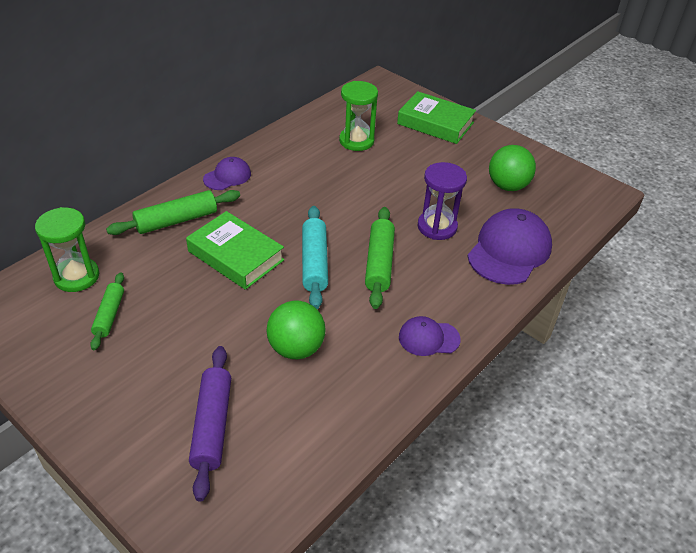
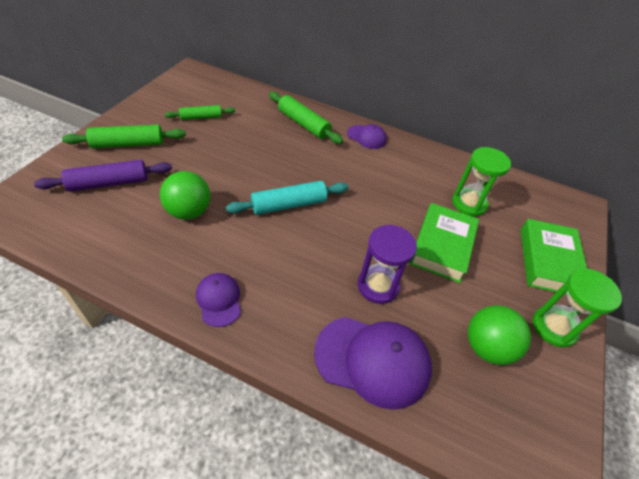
camera: 70 degrees right, 5 degrees up
(76, 276) = (231, 97): green hourglass -> green hourglass (554, 327)
(236, 256) = (279, 160): green book -> green book (442, 246)
(379, 263) = (305, 247): green rolling pin -> green rolling pin (128, 144)

